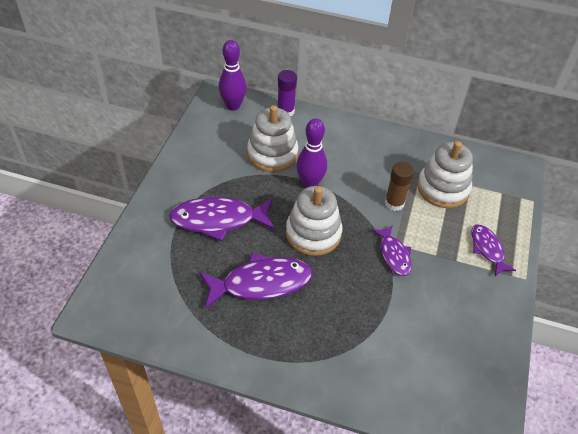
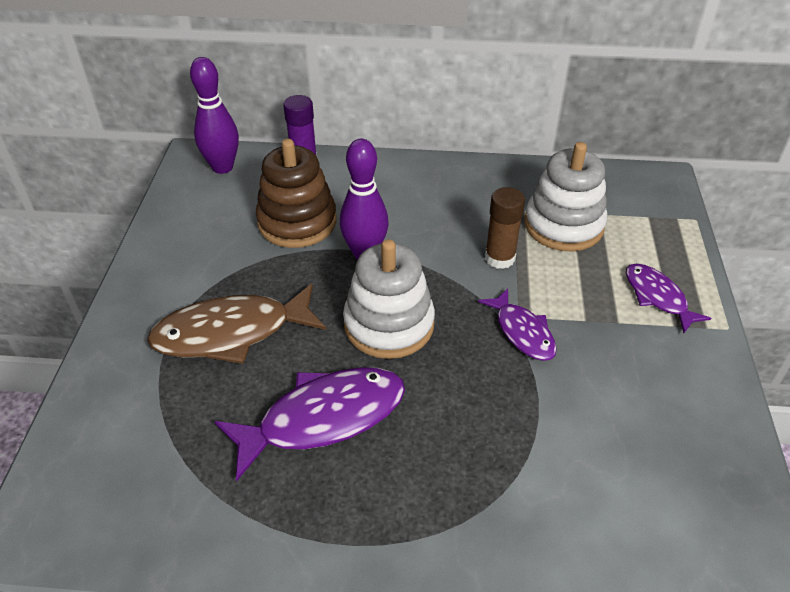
camera: 10 degrees left, 5 degrees down
(218, 220) = (231, 333): purple fish -> brown fish
(272, 154) = (297, 222): white stacking toy -> brown stacking toy

